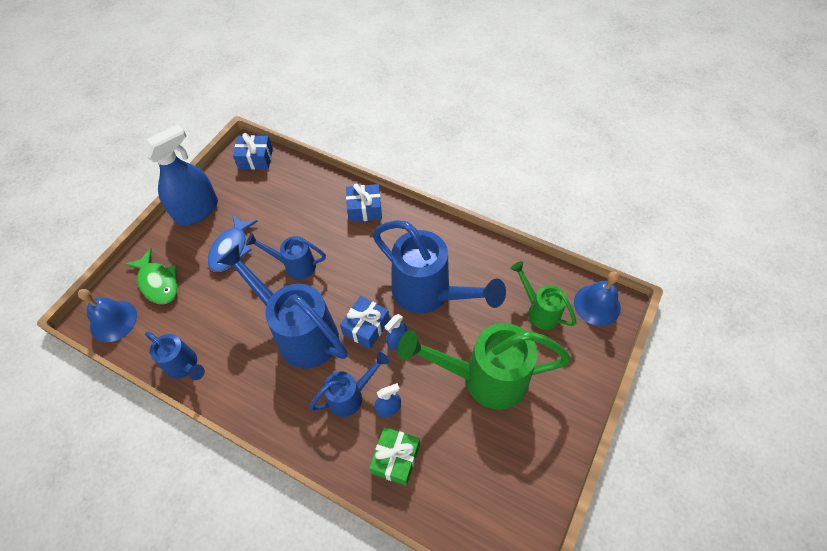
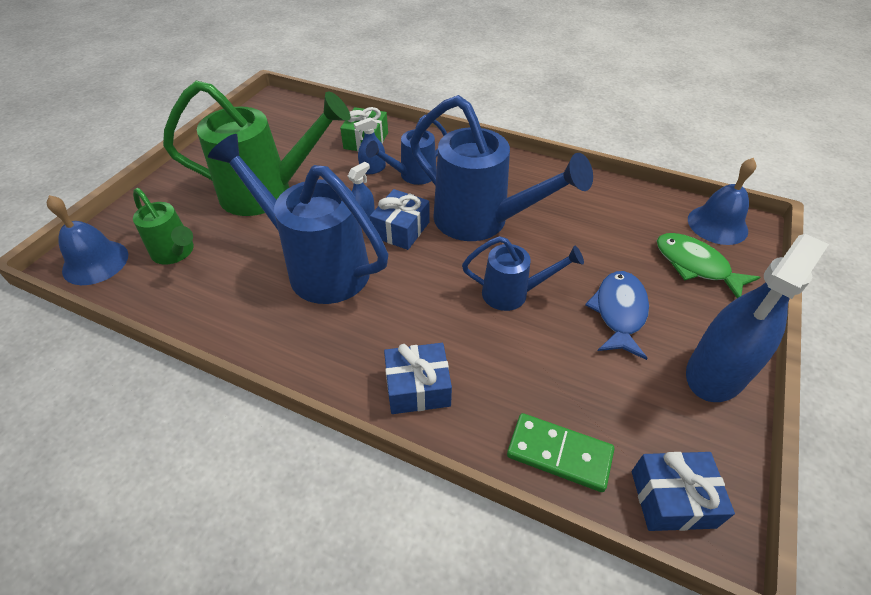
camera: 175 degrees right, 10 degrees down
(185, 366) = (600, 190): blue watering can -> none
(299, 177) = (559, 453): none -> green domino

